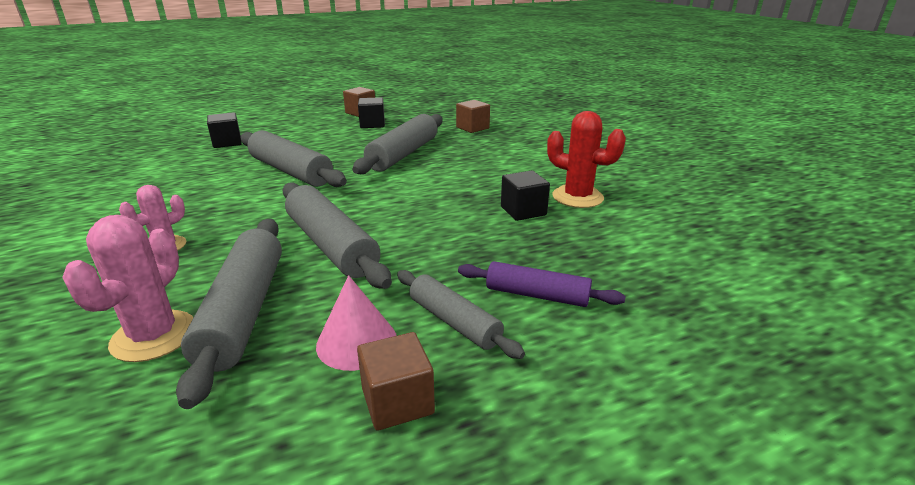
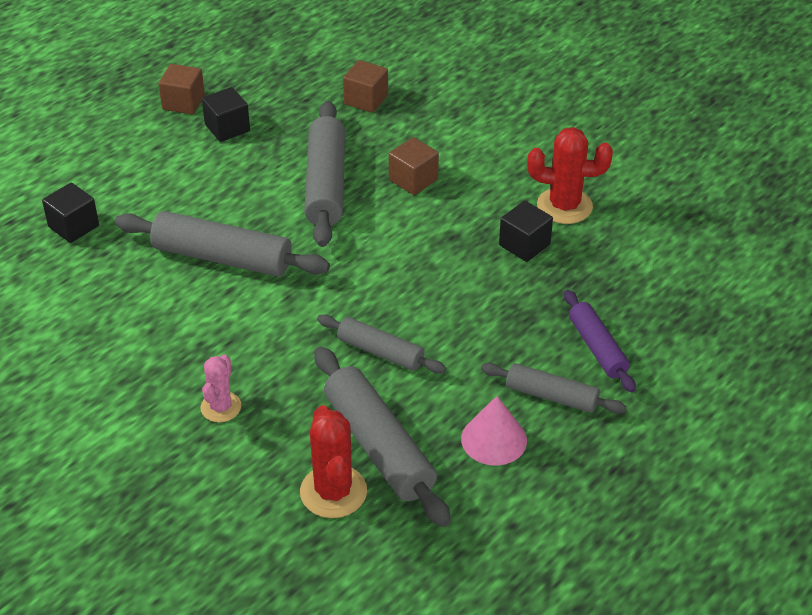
camera: 25 degrees left, 15 degrees up
(154, 336) = (333, 492): pink cactus -> red cactus
(332, 245) = (380, 352): grey rolling pin -> grey rolling pin, size x0.60
(397, 401) = (560, 472): brown cube -> brown cube (413, 180)
(537, 295) = (597, 348): purple rolling pin -> purple rolling pin turned 75 degrees clockwise

